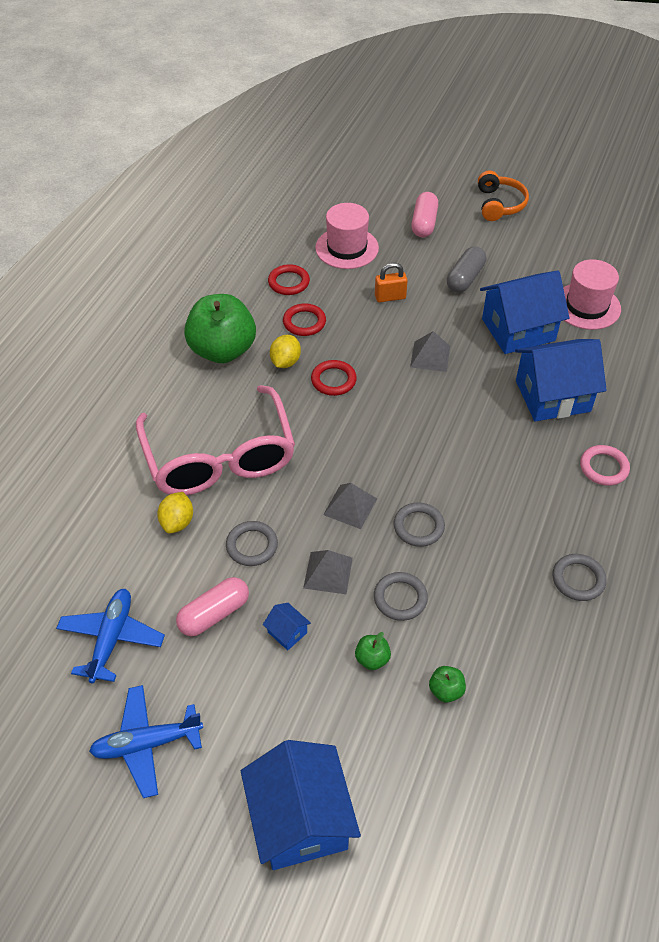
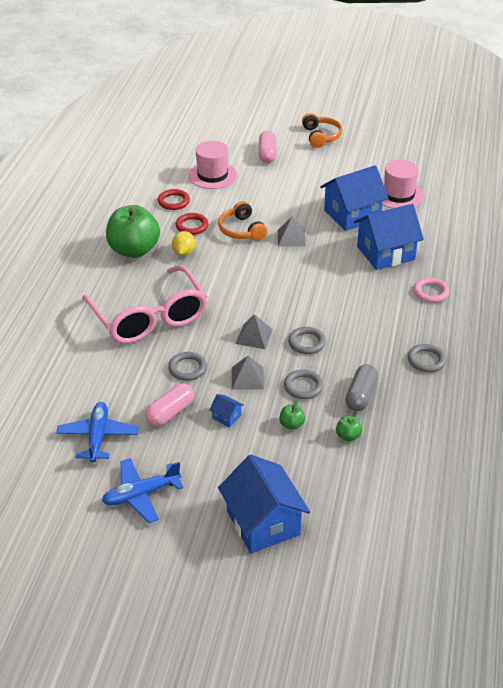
camera: 10 degrees left, 10 degrees down
(177, 522) = (128, 360): yellow lemon -> none
(333, 380) = (223, 260): red ring -> none
(367, 336) = (241, 230): none -> orange headphones
(390, 297) = (252, 203): orange padlock -> none
(465, 278) = (306, 186): grey capsule -> grey capsule (361, 395)

